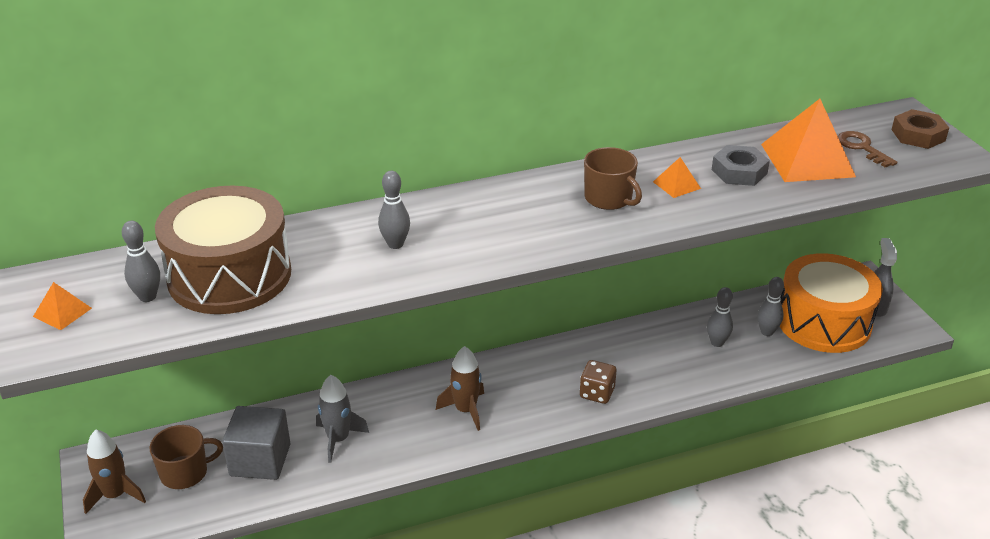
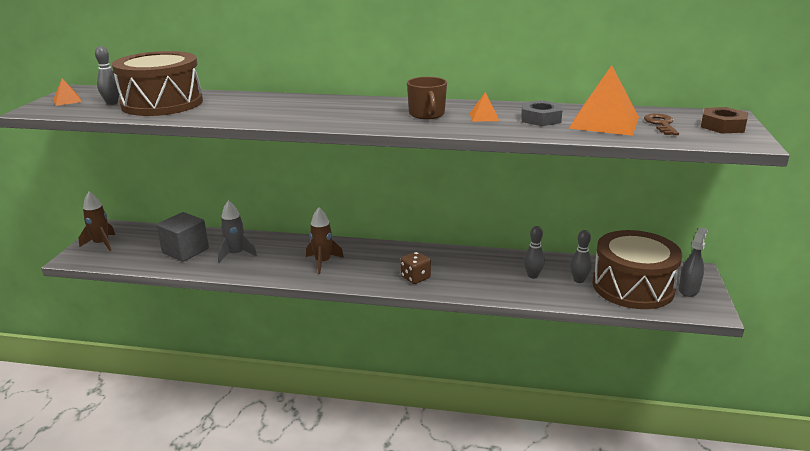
camera: 30 degrees right, 10 degrees down
(185, 472) = (144, 245): brown mug -> none
(395, 244) = (266, 108): grey bowling pin -> none
(823, 322) = (633, 287): orange drum -> brown drum

